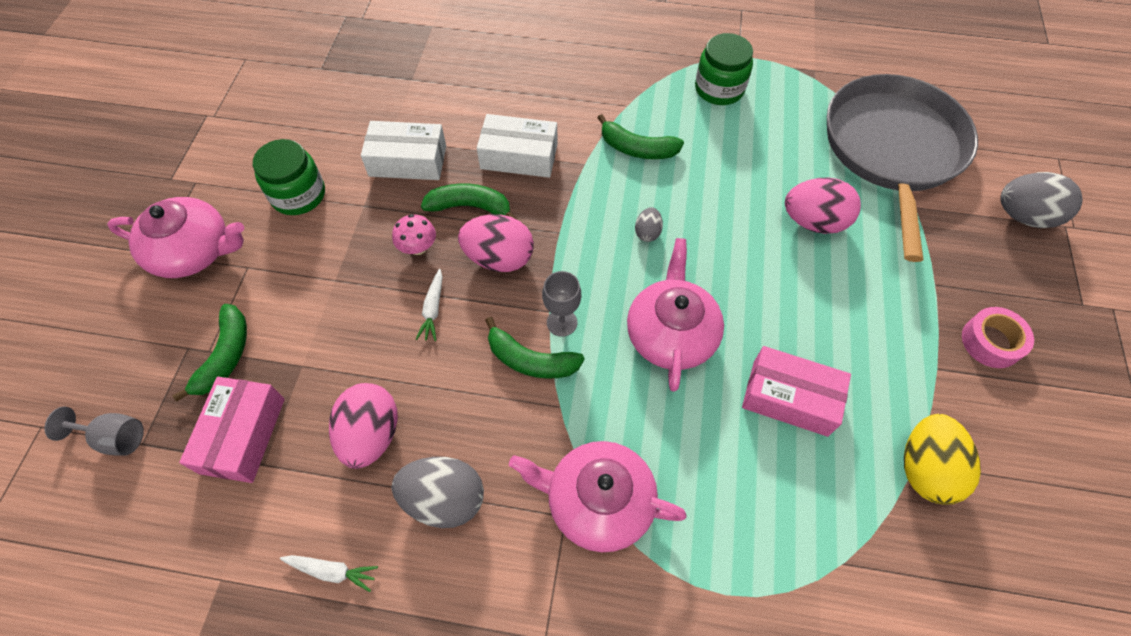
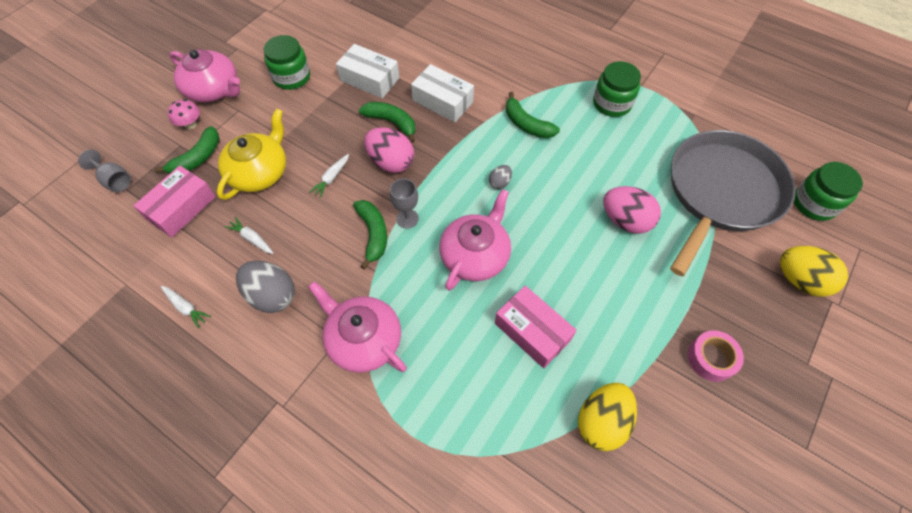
camera: 25 degrees right, 0 degrees up
(329, 340) = (260, 172): none -> yellow teapot
(371, 435) = (252, 239): pink egg -> white carrot
(418, 248) = (344, 136): pink mushroom -> pink mushroom (190, 124)
(530, 360) = (373, 234): green banana -> green banana turned 150 degrees counterclockwise
(988, 126) = (814, 203): none -> green jar
(1024, 216) = (799, 280): grey egg -> yellow egg

